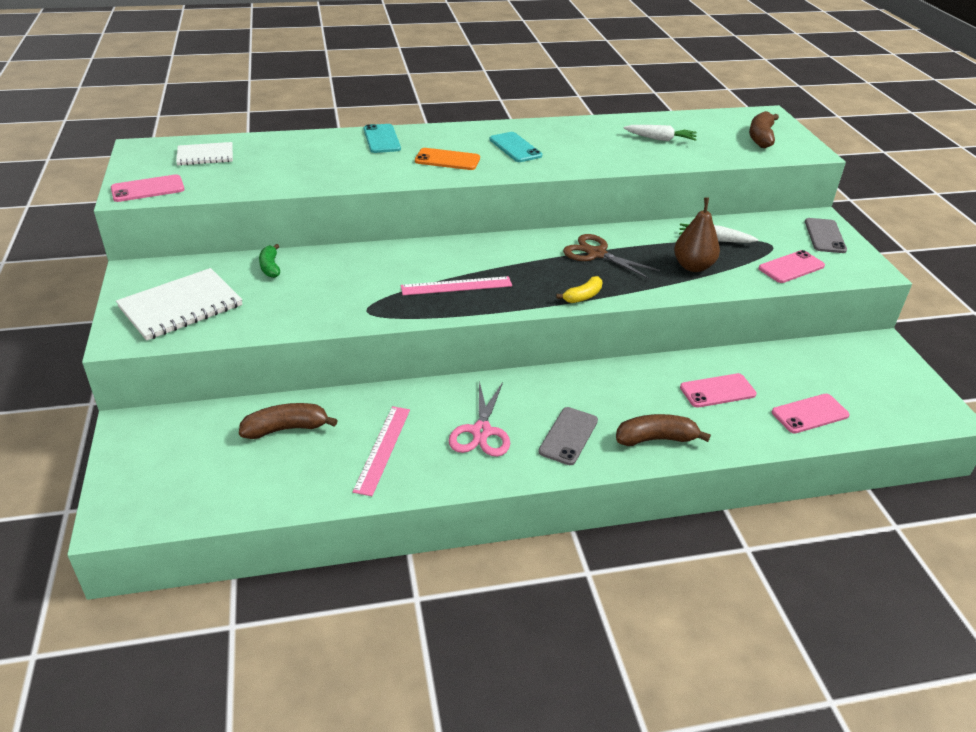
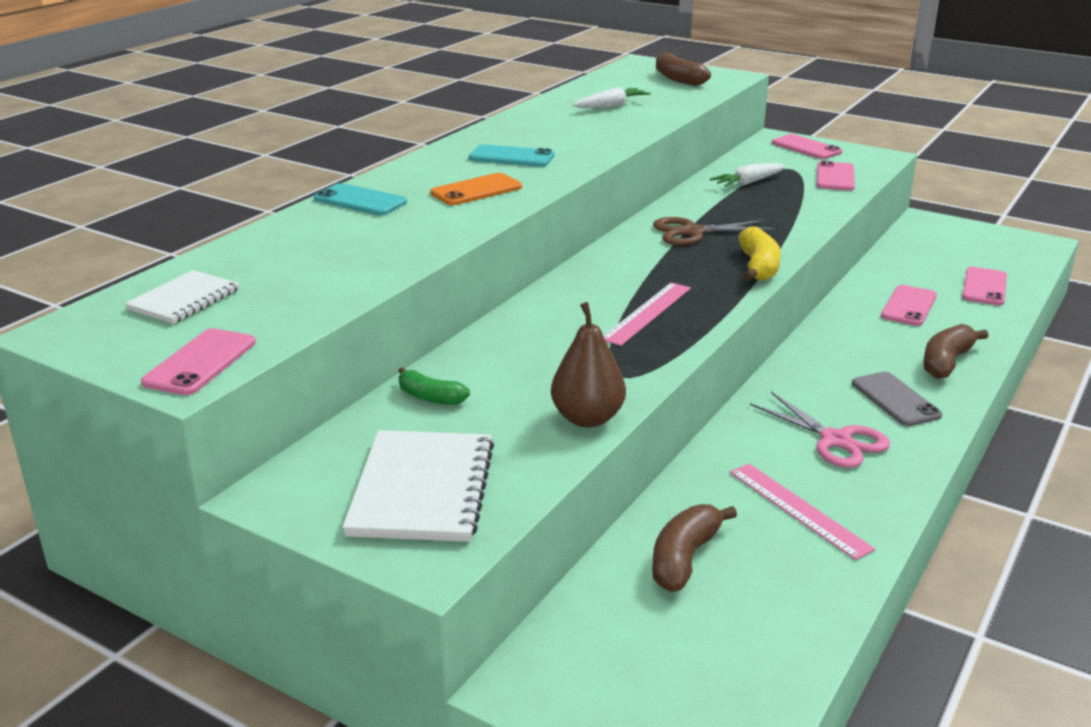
camera: 45 degrees left, 10 degrees down
(583, 296) = (758, 267): yellow banana -> yellow banana, size x1.52
(693, 266) = (778, 207): brown pear -> brown pear (587, 418)
(825, 236) = (806, 148): grey phone -> pink phone

